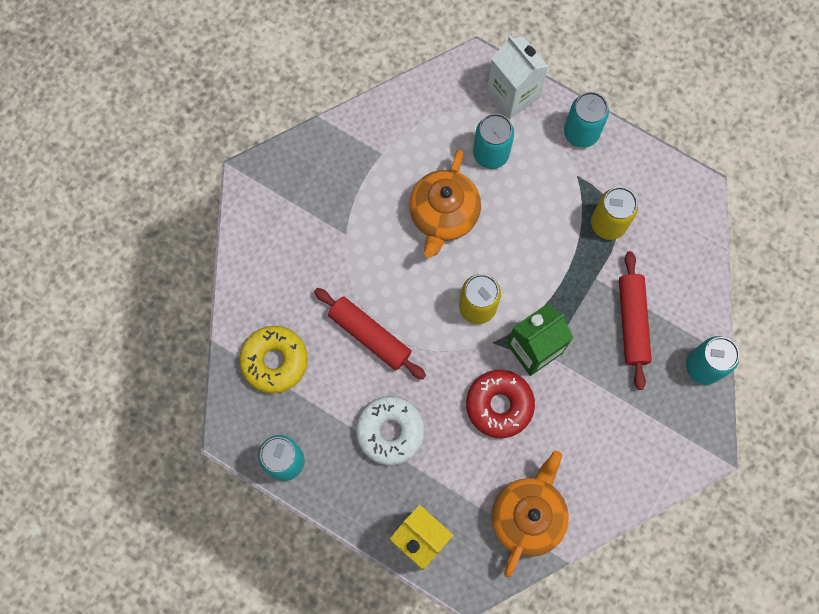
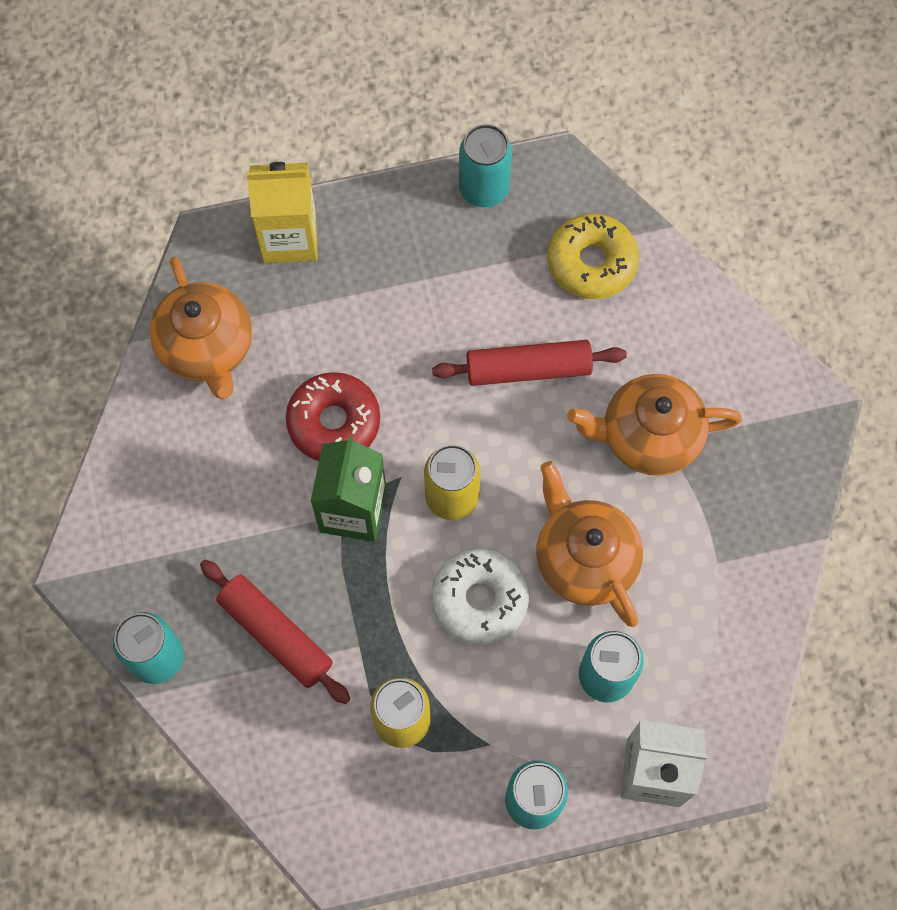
camera: 135 degrees right, 5 degrees down
(347, 243) = (649, 436): none -> orange teapot
(390, 432) = (415, 302): white donut -> white donut (479, 599)

